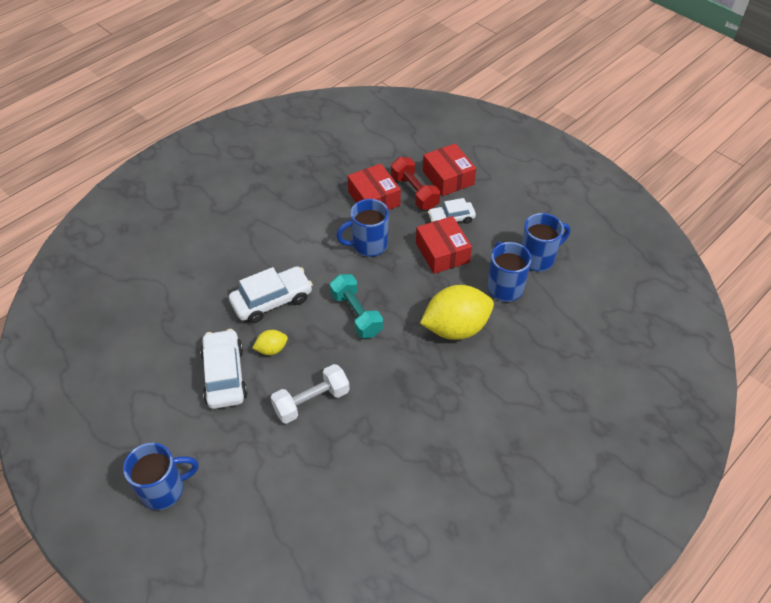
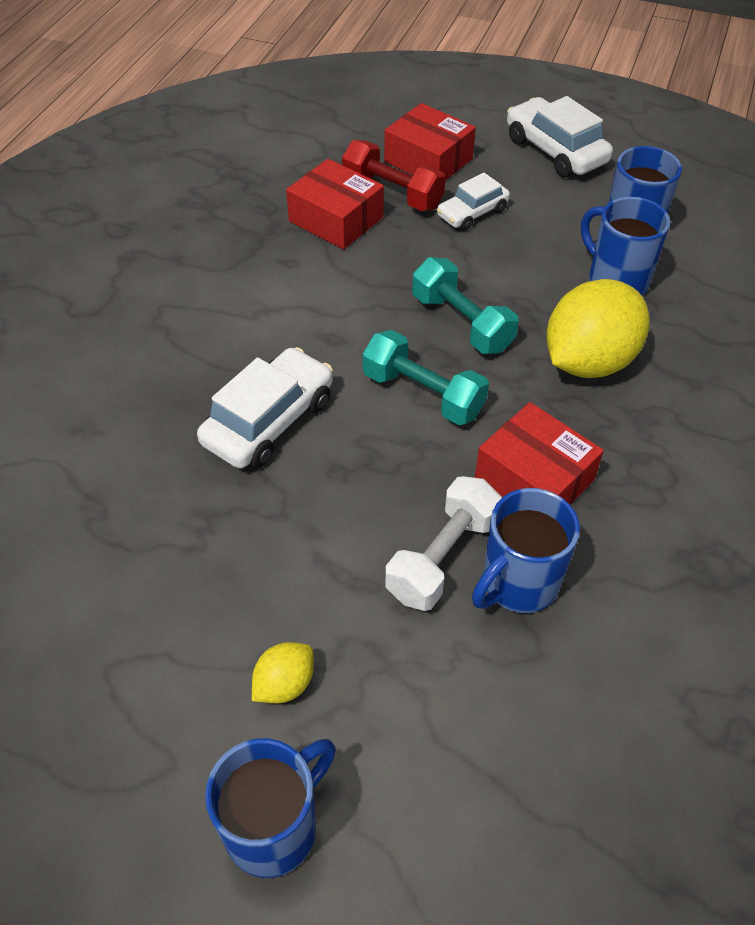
camera: 25 degrees left, 0 degrees up
(224, 375) = (262, 573): white car -> white car (555, 151)
(271, 349) = (318, 498): yellow lemon -> yellow lemon (284, 684)
(368, 245) = (372, 287): blue mug -> blue mug (518, 584)
(402, 282) = (462, 323): none -> turquoise dumbbell
(442, 252) = (492, 262): red box -> red box (534, 478)

